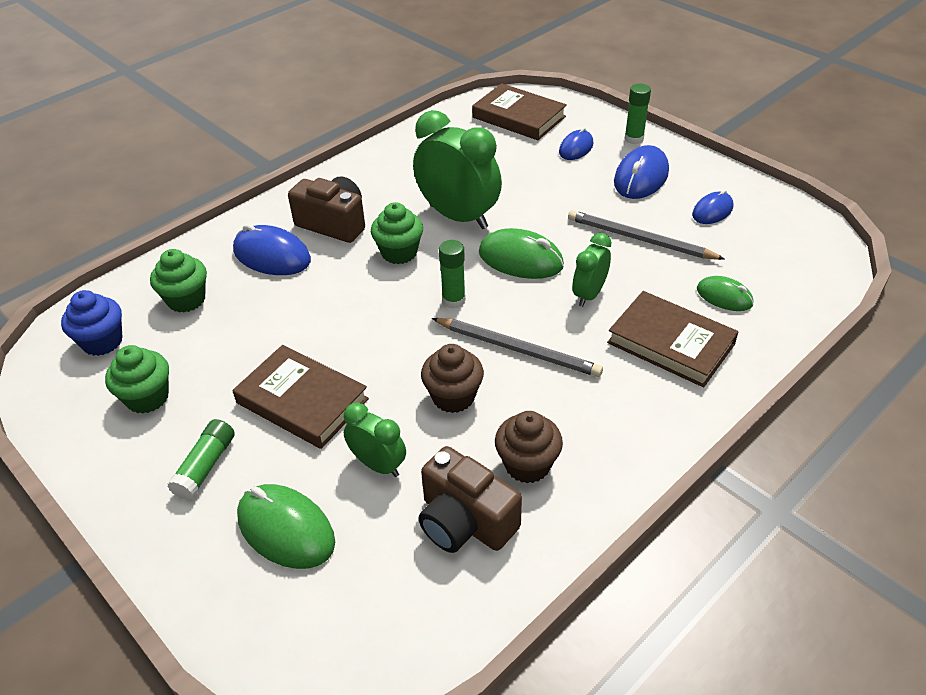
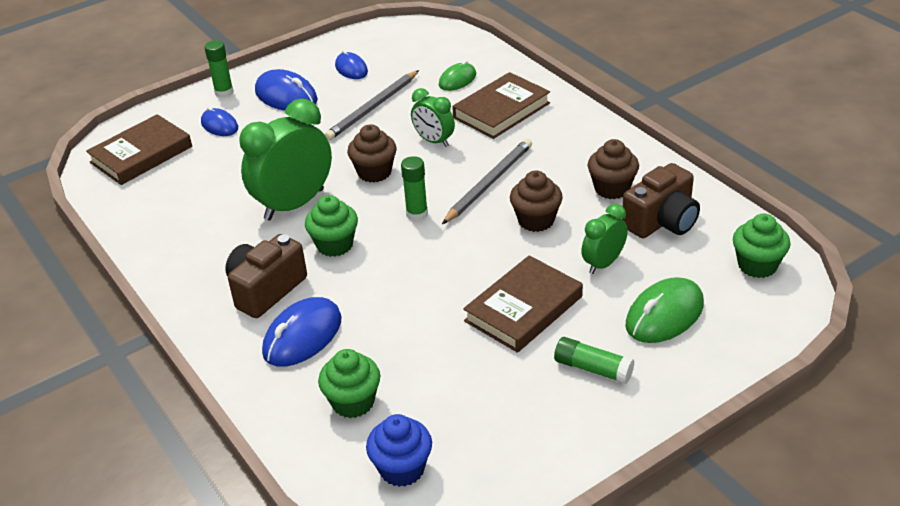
camera: 80 degrees left, 5 degrees down
(147, 397) = (497, 419): green cupcake -> green cupcake (757, 265)
(520, 259) = (374, 172): green mouse -> brown cupcake

